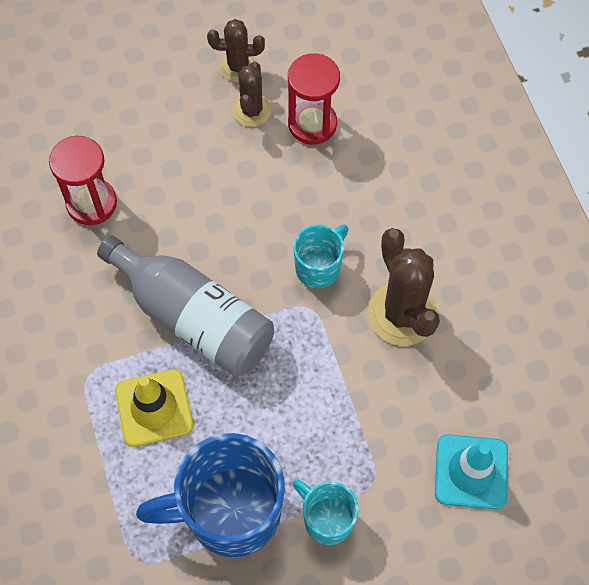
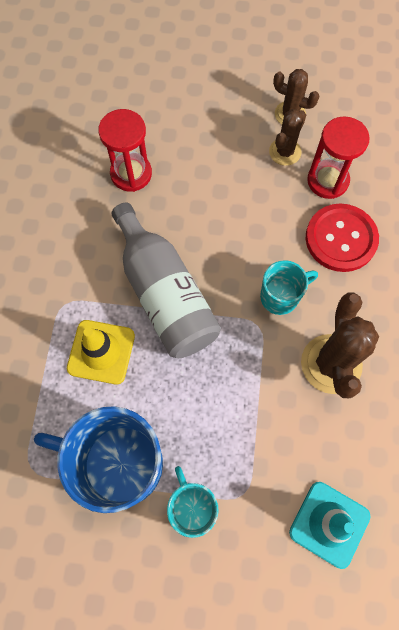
camera: 25 degrees right, 5 degrees up
(354, 180) = (341, 239): none -> red button

